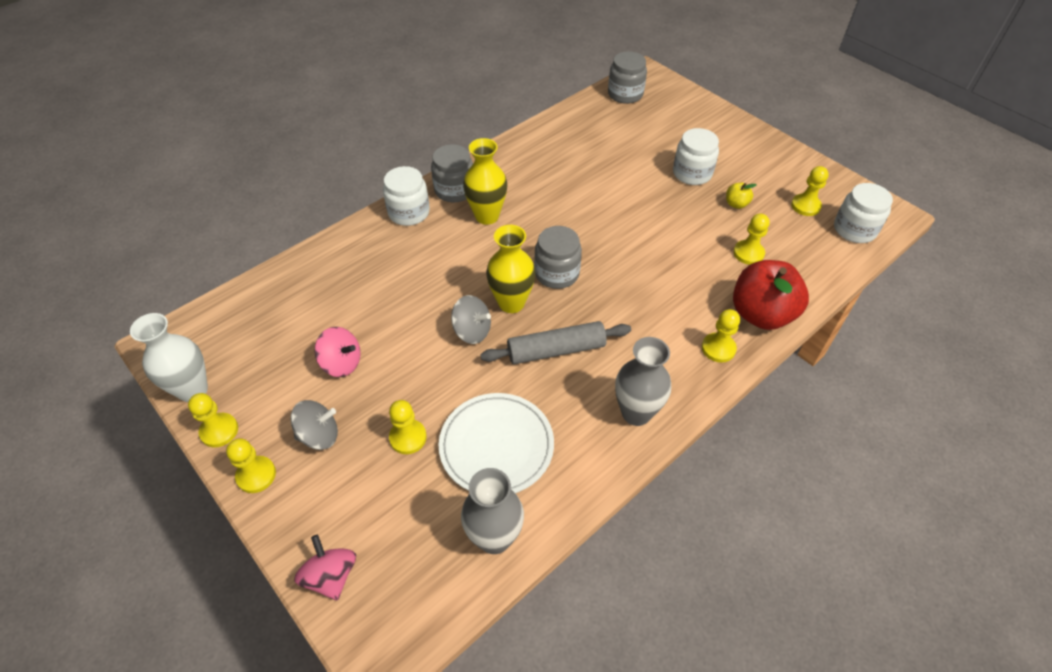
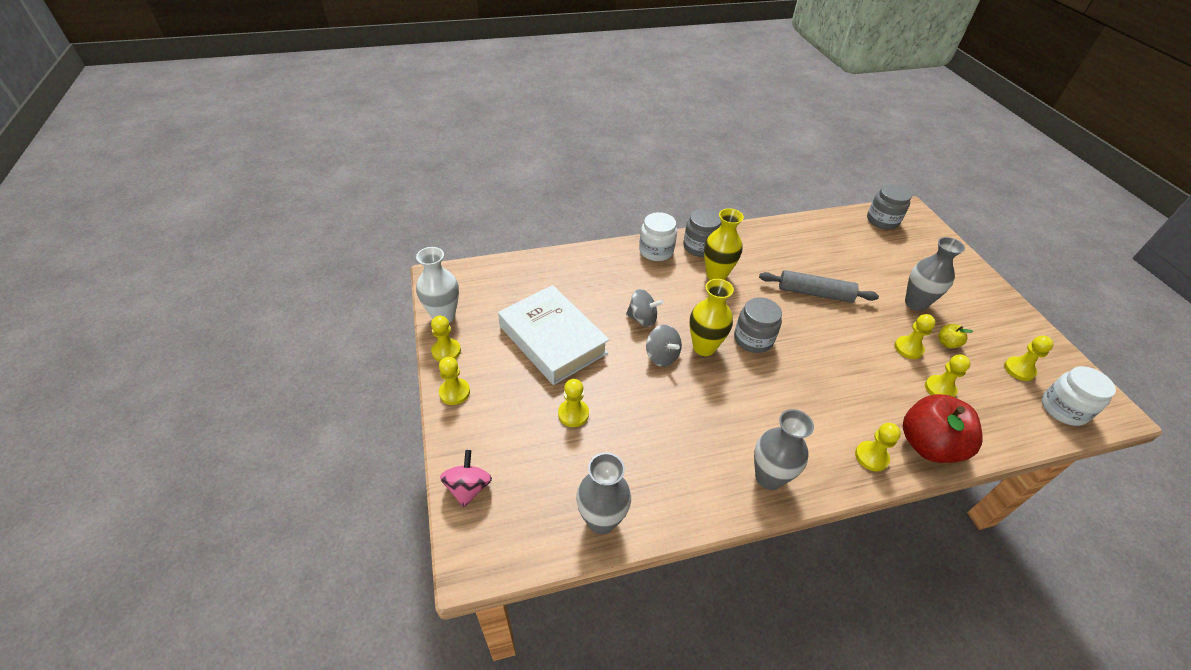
camera: 25 degrees right, 5 degrees down
(319, 435) = (511, 384): grey spinning top -> grey spinning top (642, 319)
(342, 363) = (552, 340): pink spinning top -> white book
(496, 446) = (638, 450): white plate -> none
(556, 350) = (723, 398): grey rolling pin -> grey rolling pin (815, 293)
(692, 173) = (915, 303): white jar -> grey vase
(705, 223) = (908, 348): none -> yellow pawn

